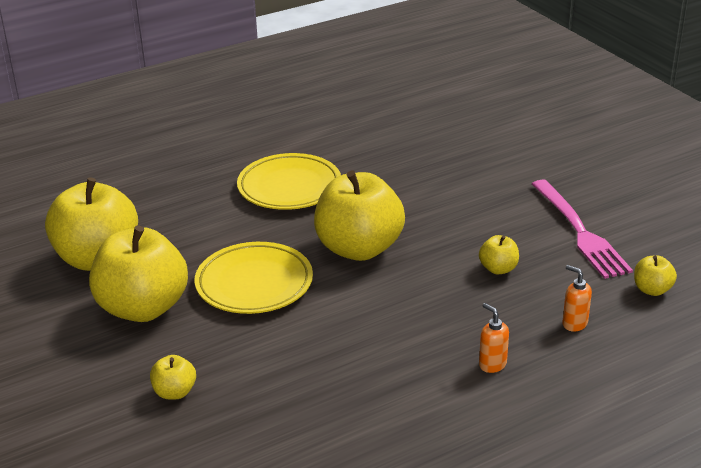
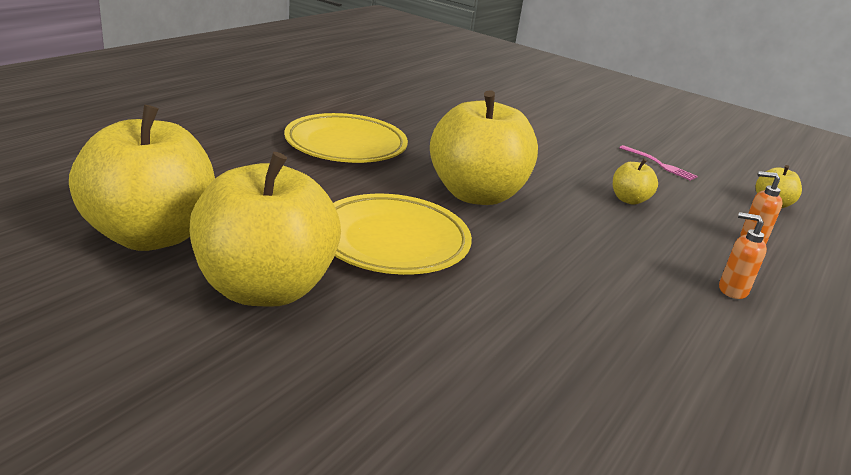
camera: 30 degrees left, 5 degrees down
(175, 392) = (404, 397): yellow apple -> none
(580, 232) = (660, 164): pink fork -> pink fork, size x0.48

